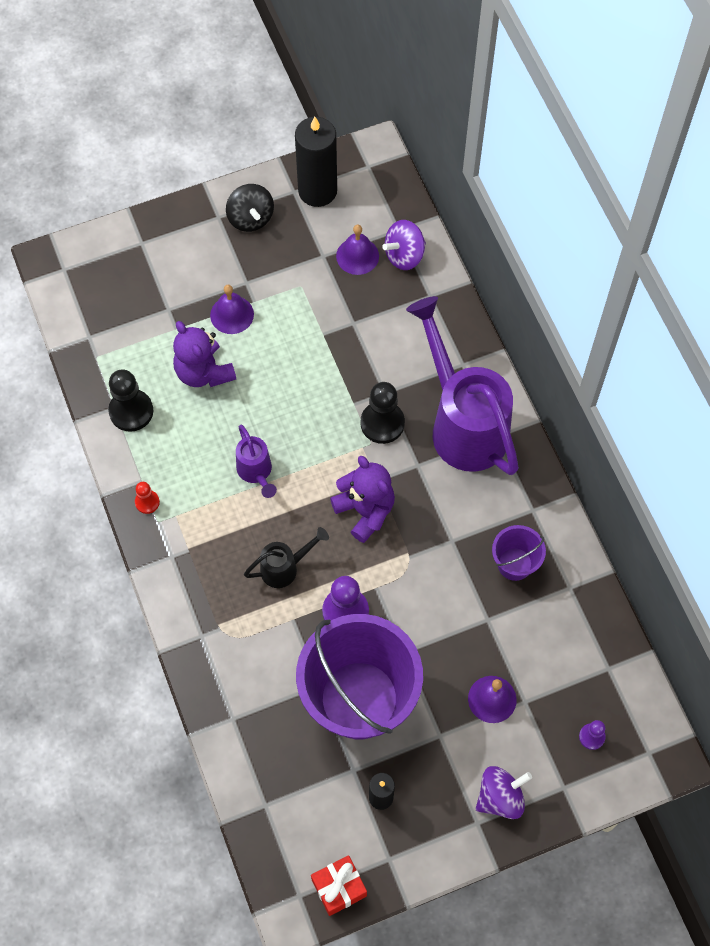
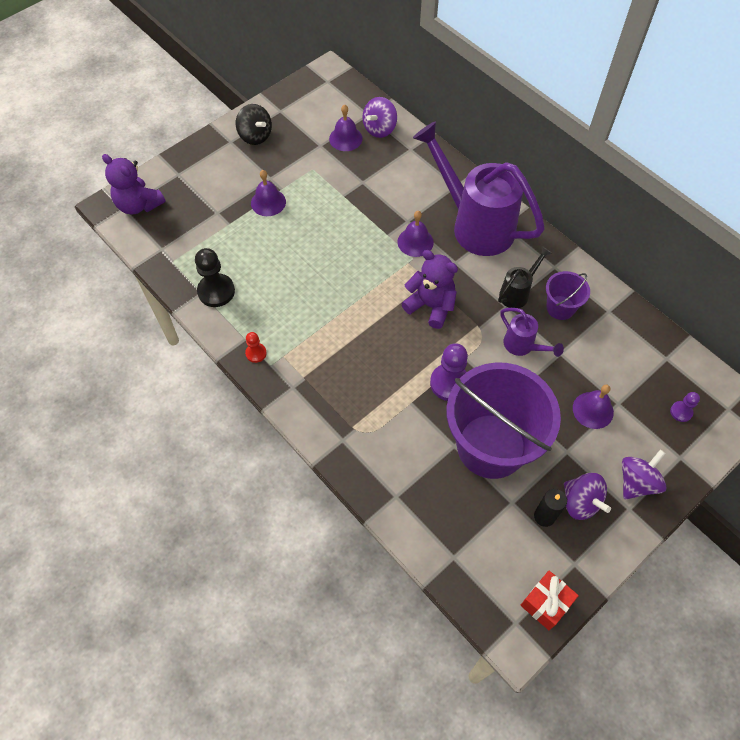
camera: 20 degrees left, 5 degrees down
(204, 372) = (263, 247): purple teddy bear -> purple teddy bear (139, 205)
(256, 473) = (334, 305): purple watering can -> purple watering can (523, 346)
(285, 567) = (387, 366): black watering can -> black watering can (517, 292)
(317, 191) = (297, 106): black candle -> none
(382, 423) = (415, 242): black pawn -> purple bell
(427, 797) = (580, 502): none -> purple spinning top

